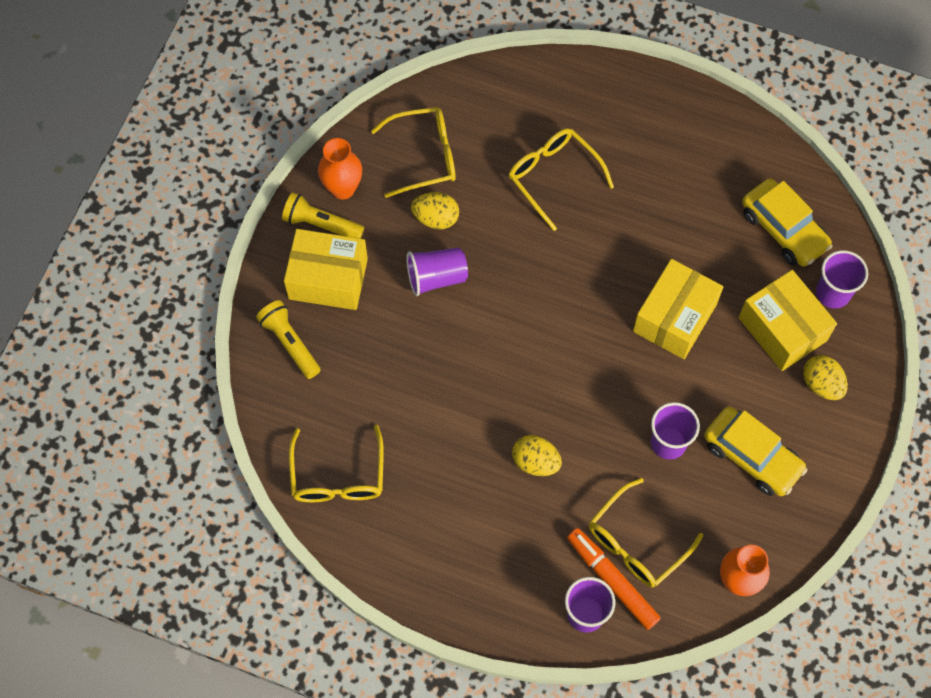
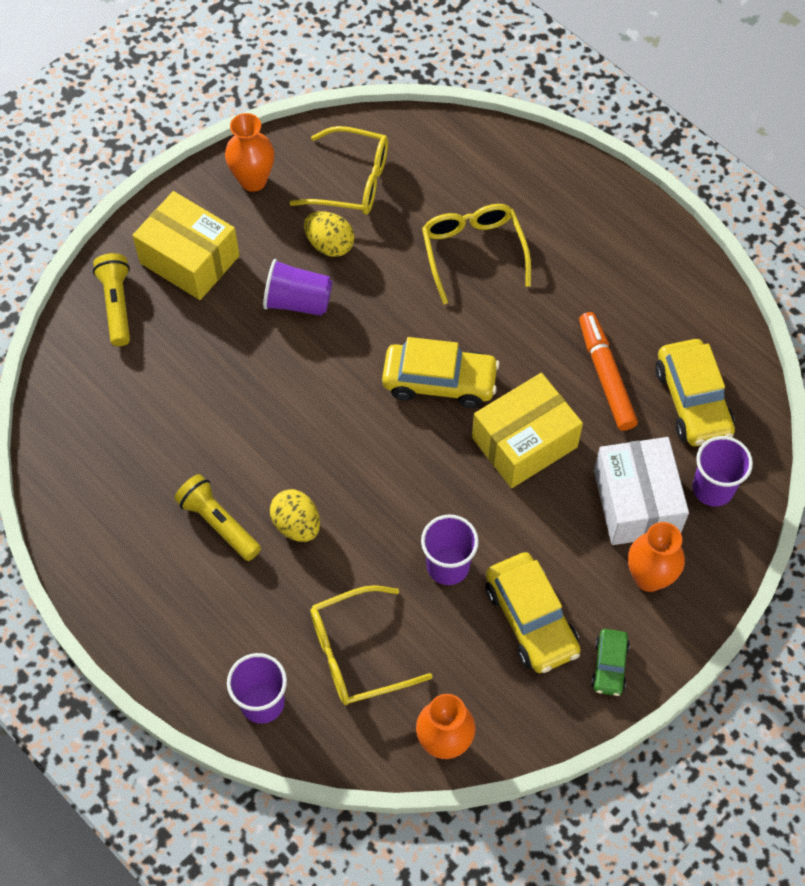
camera: 25 degrees right, 5 degrees down
(321, 224) = (212, 205): yellow flashlight -> yellow flashlight (218, 523)
(338, 476) = (89, 452): yellow glasses -> none
(584, 297) = (439, 382): none -> yellow car
(612, 580) = (309, 681): orange marker -> orange marker (605, 376)
(782, 329) = (636, 502): yellow box -> white box
(821, 384) = (649, 577): yellow egg -> orange vase
(827, 466) = (609, 666): none -> green car

